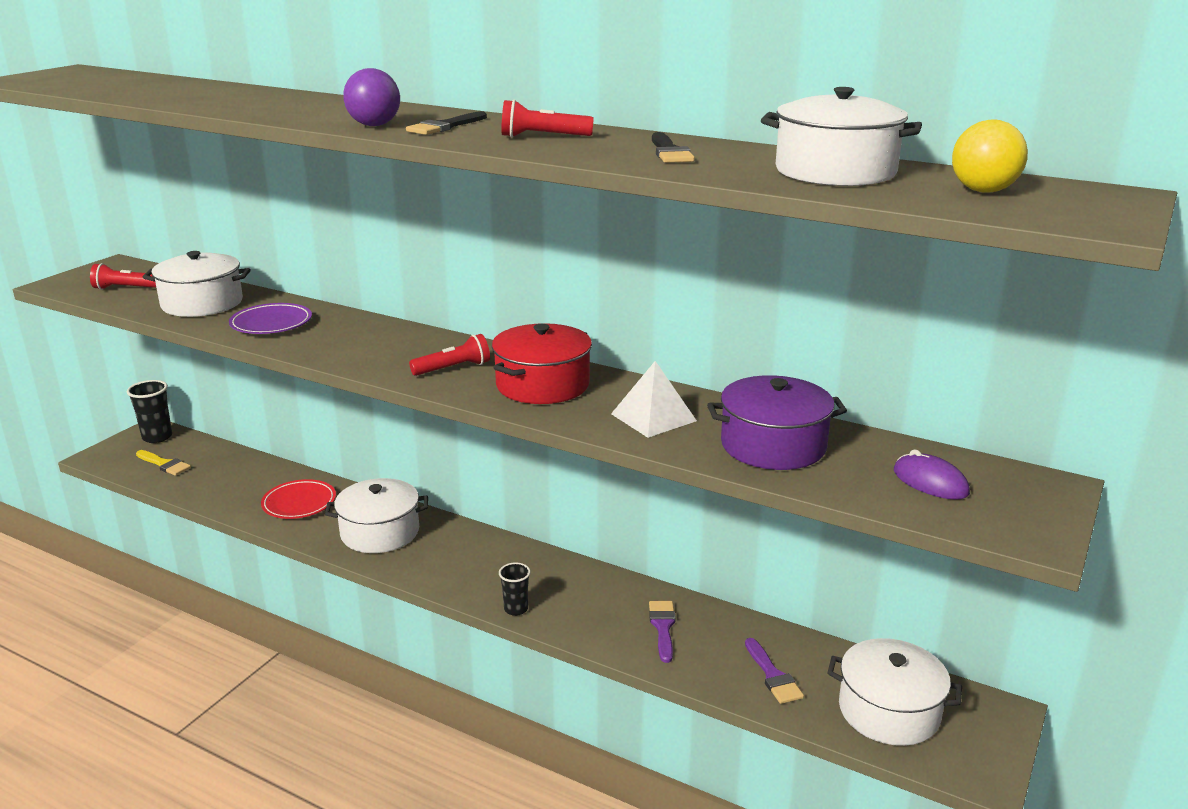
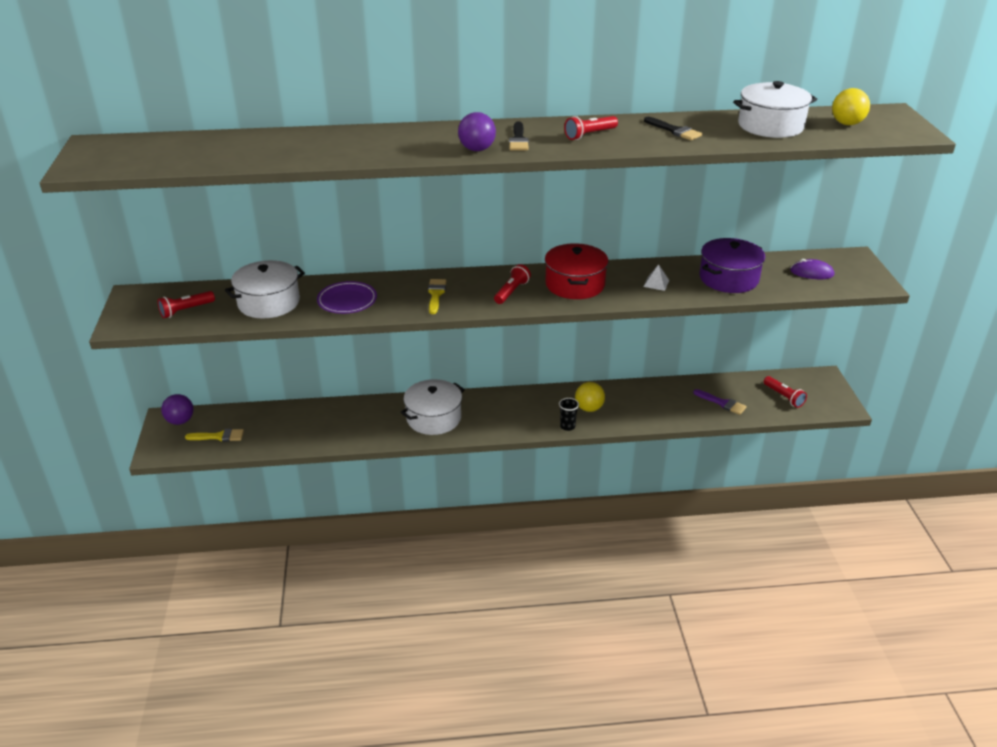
camera: 35 degrees left, 10 degrees up
(157, 437) = (180, 421): black cup -> purple ball
(299, 503) = (356, 422): red plate -> none
(367, 345) = (436, 294): none -> yellow brush
(573, 599) = (589, 408): none -> yellow ball
(653, 417) = (656, 283): white pyramid -> white pyramid, size x0.59
(663, 627) = (648, 403): purple brush -> none
(889, 711) = (784, 397): white pot -> red flashlight

